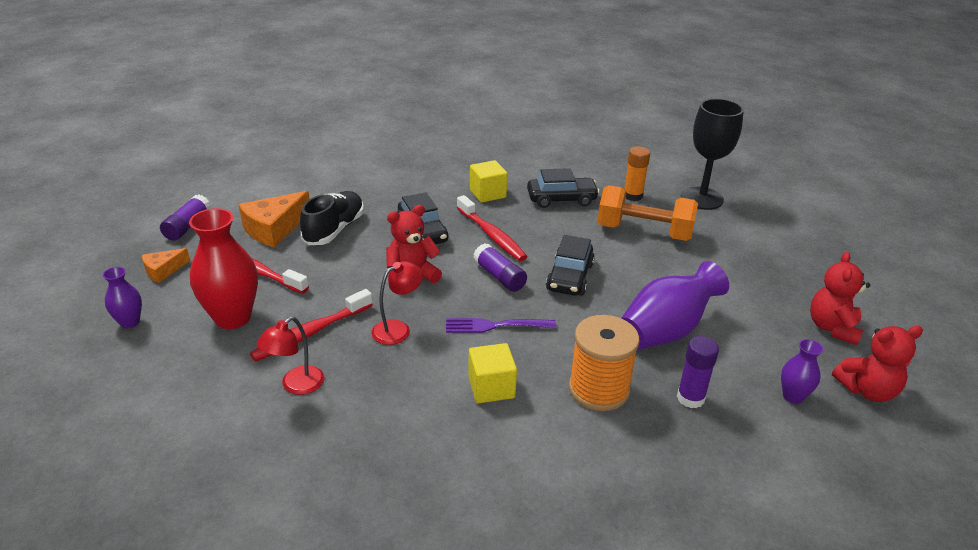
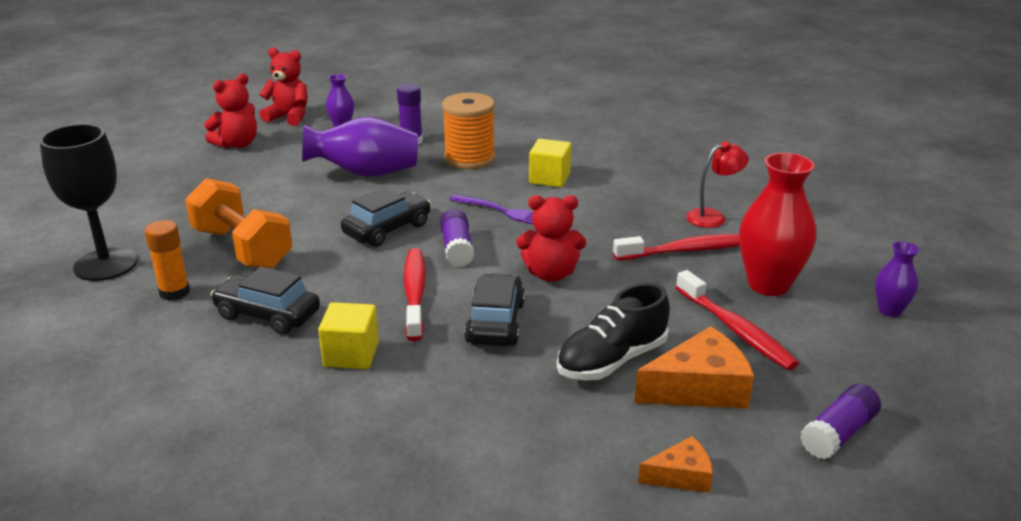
camera: 150 degrees left, 5 degrees down
(163, 270) = (863, 365): orange cheese -> orange cheese (681, 476)
(398, 329) = (599, 232): red lamp -> none

